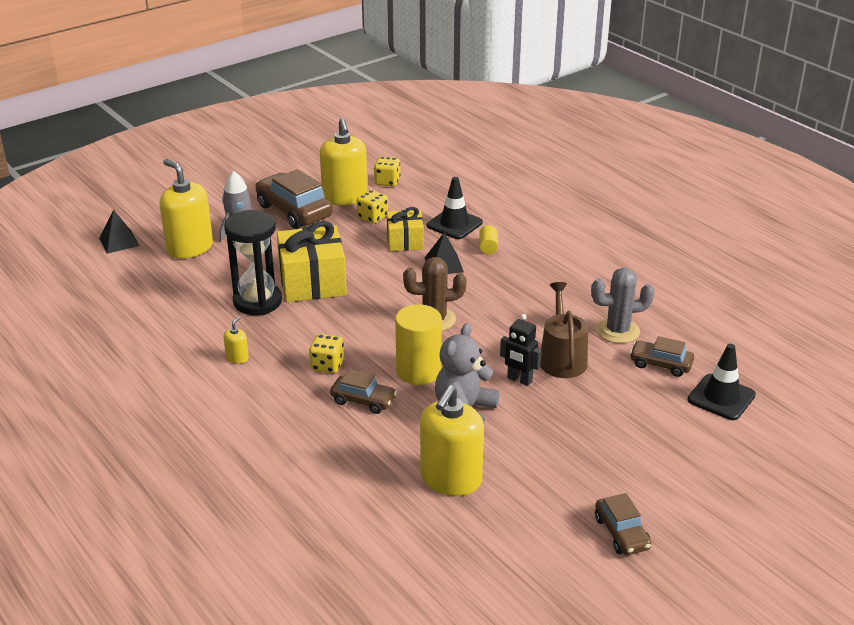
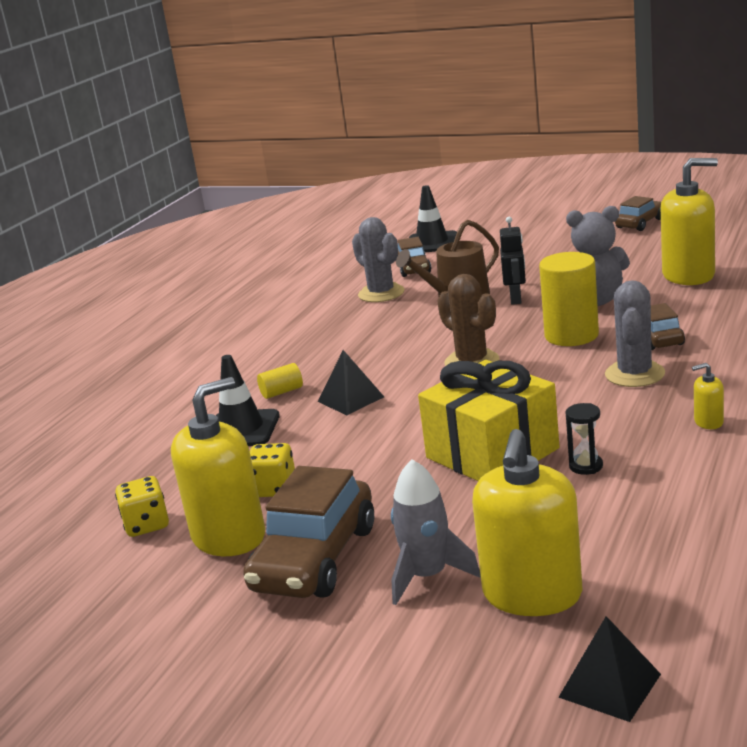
camera: 115 degrees left, 10 degrees down
(257, 302) = (586, 466): black hourglass -> black hourglass, size x0.42
(327, 365) = (634, 374): yellow dice -> grey cactus
(405, 241) = (319, 441): yellow gift -> none

